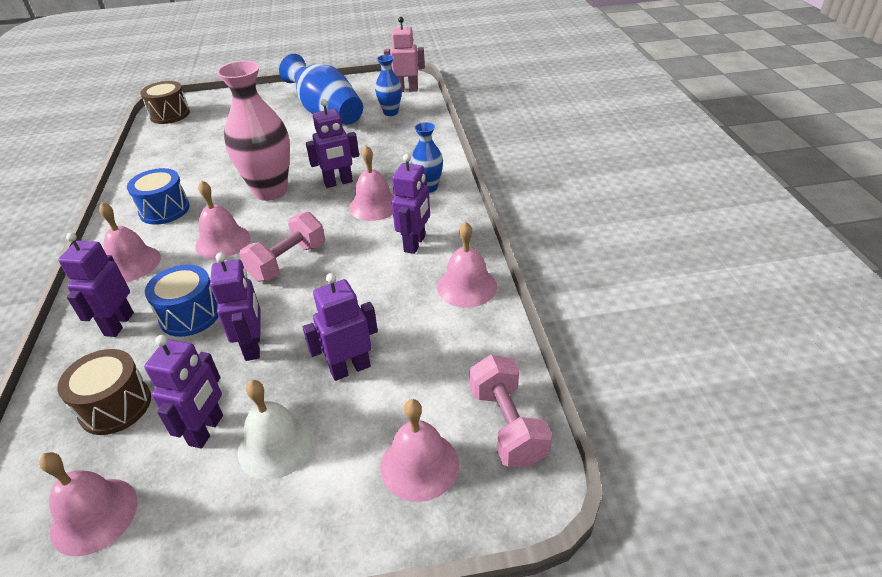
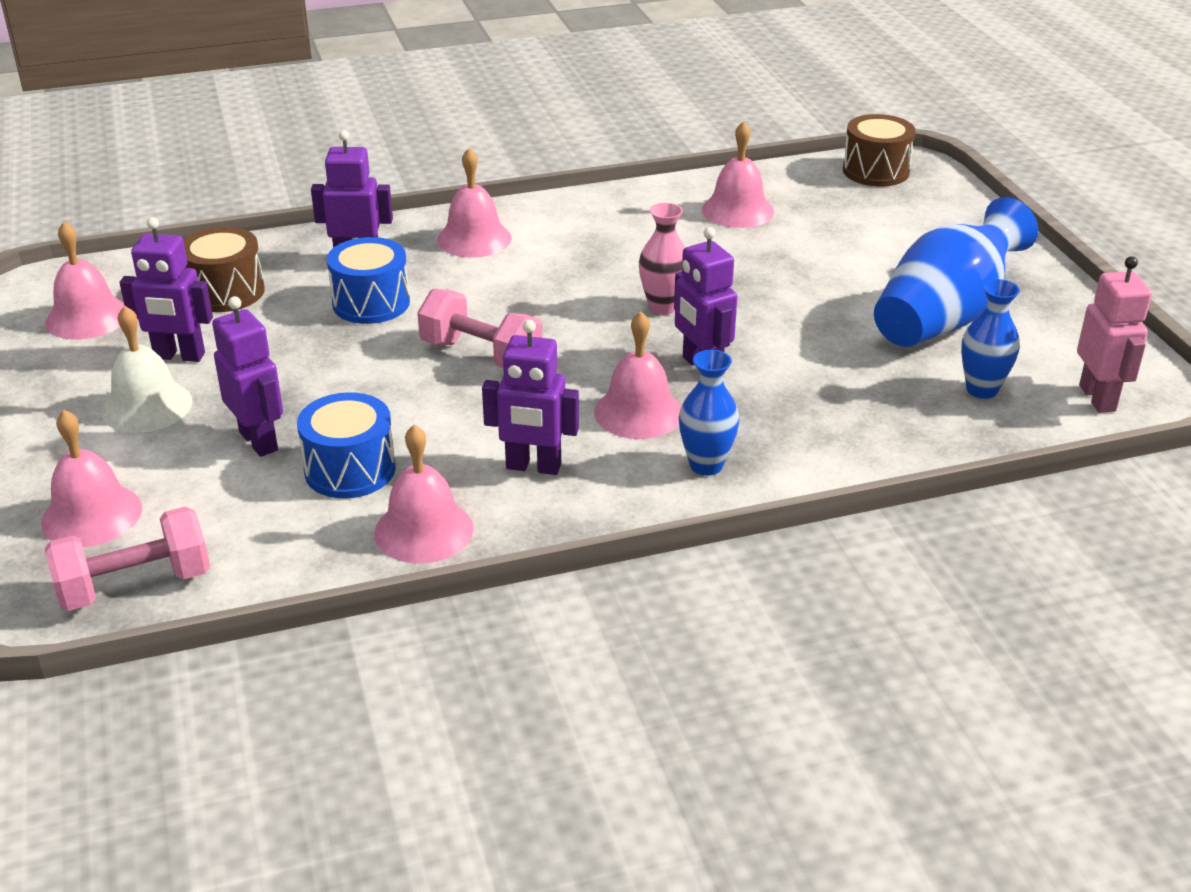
camera: 80 degrees right, 5 degrees down
(164, 210) = (598, 232): blue drum -> blue drum (350, 470)
(223, 241) = (526, 293): pink bell -> pink bell (737, 210)
(253, 346) = (308, 360): purple robot -> none
(270, 191) = (663, 307): pink vase -> pink vase, size x0.52

